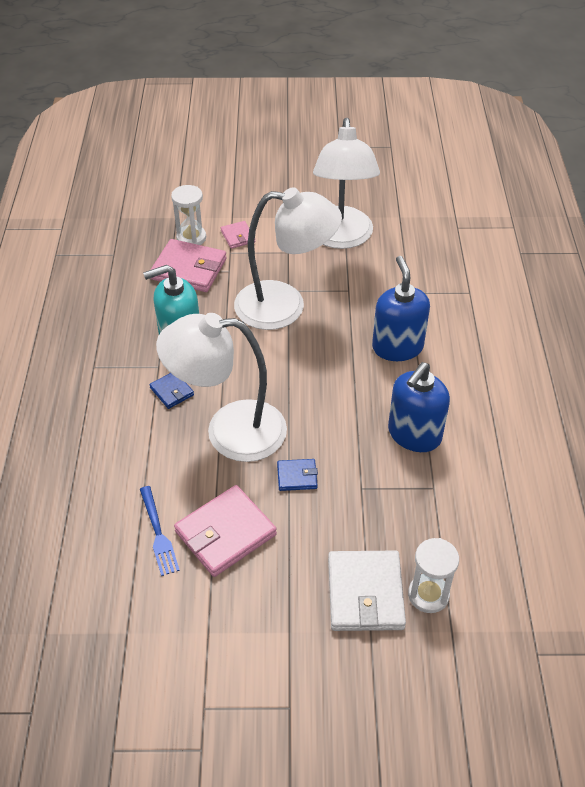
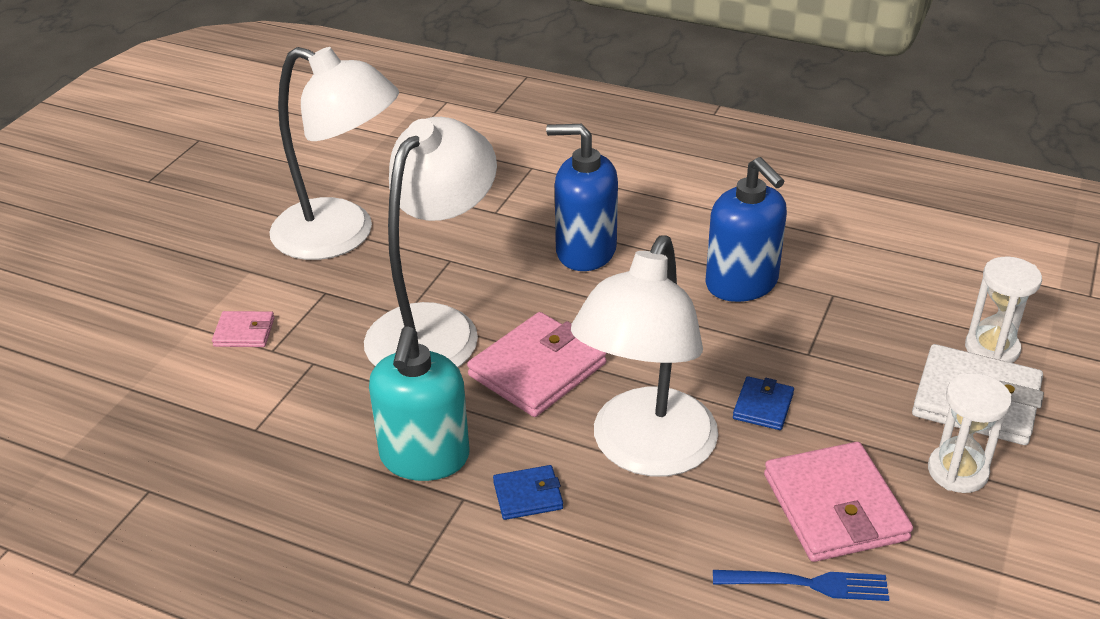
camera: 65 degrees left, 10 degrees down
(189, 269) = (270, 405): pink wallet -> pink wallet (537, 369)
(191, 238) = (198, 384): white hourglass -> white hourglass (957, 471)

